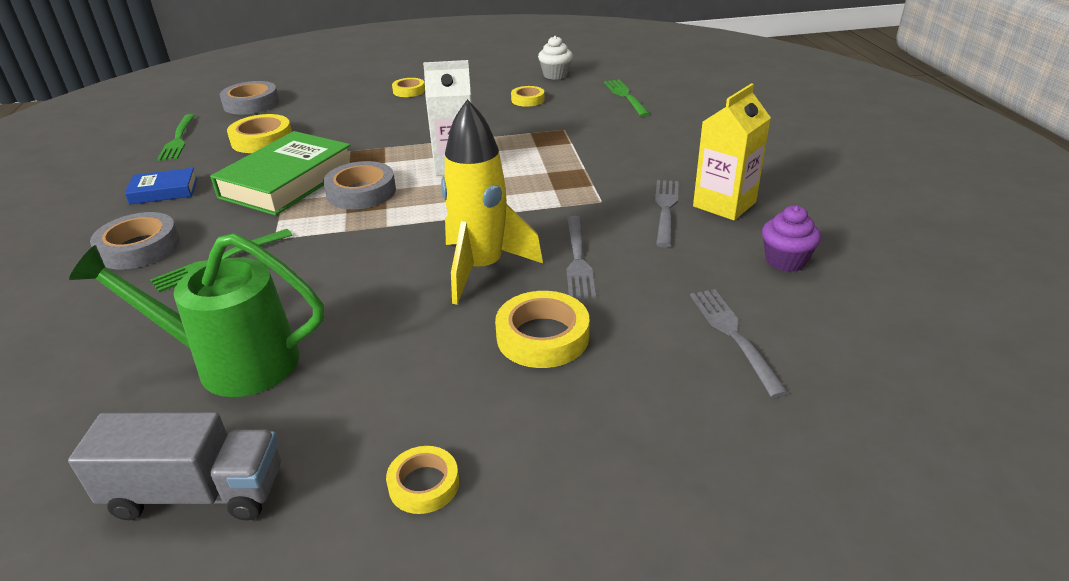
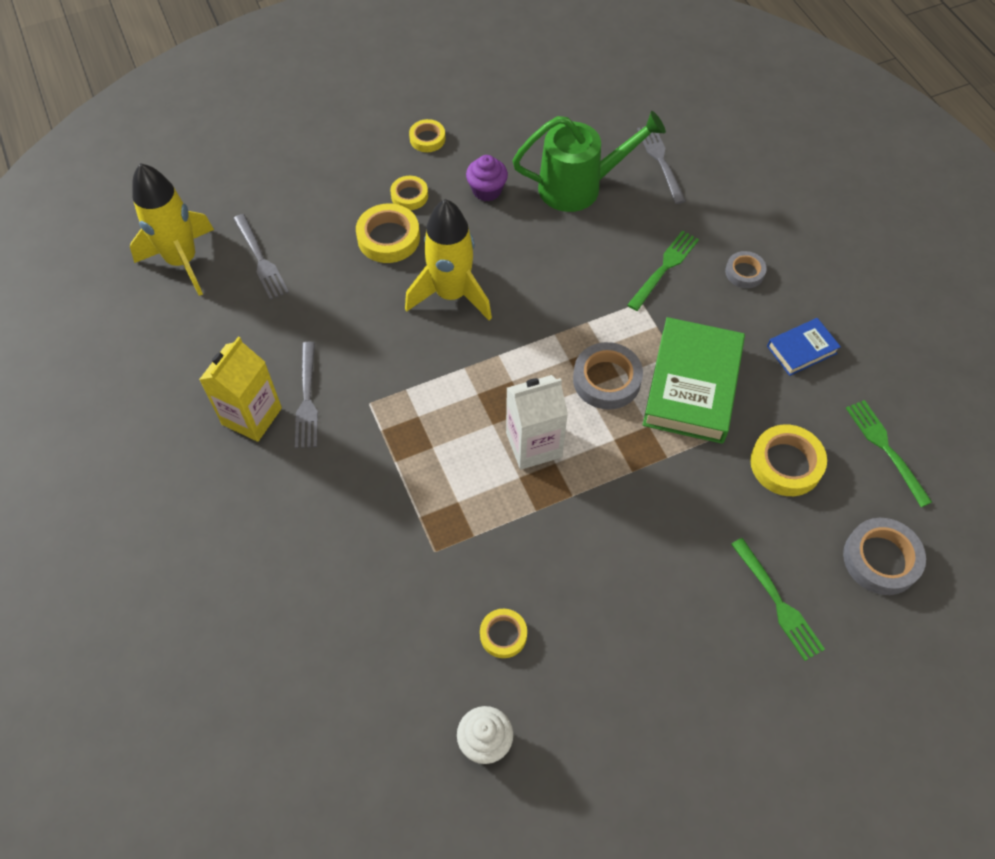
camera: 165 degrees right, 25 degrees up
(139, 248) = (744, 272): grey tape -> grey tape, size x0.61
(197, 492) = (538, 117): grey truck -> none
(409, 91) = (686, 639): yellow tape -> yellow tape (409, 196)
(578, 259) = (377, 317): grey fork -> grey fork (660, 161)
(625, 96) = (366, 670): green fork -> green fork (777, 602)
(785, 260) = (210, 343): purple cupcake -> purple cupcake (487, 190)
(855, 349) = (182, 261): none -> yellow rocket

